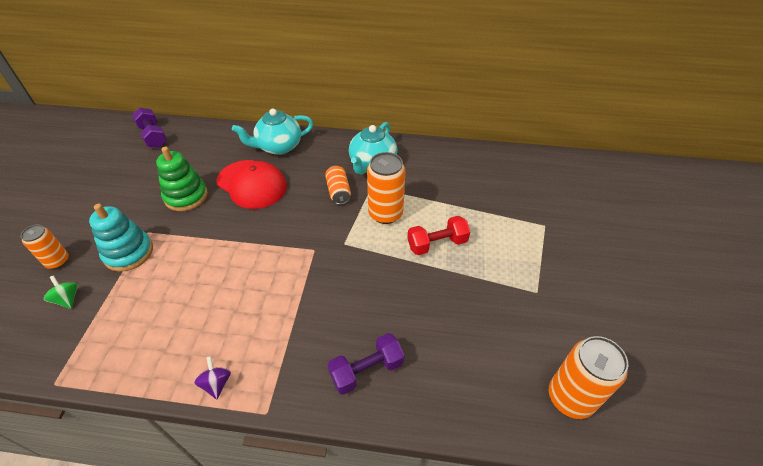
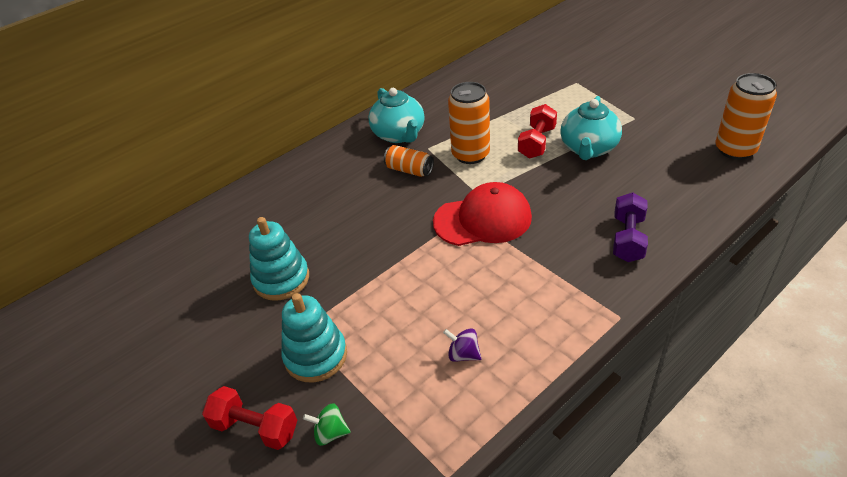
camera: 45 degrees left, 5 degrees down
(58, 261) = (255, 428): orange can -> red dumbbell
(153, 136) = (137, 274): purple dumbbell -> none
(186, 196) = (281, 279): green stacking toy -> turquoise stacking toy
(216, 383) = (560, 340): purple spinning top -> purple spinning top (463, 354)
(252, 184) = (326, 223): red cap -> red cap (483, 219)
(278, 147) = (293, 183): turquoise teapot -> turquoise teapot (588, 149)

